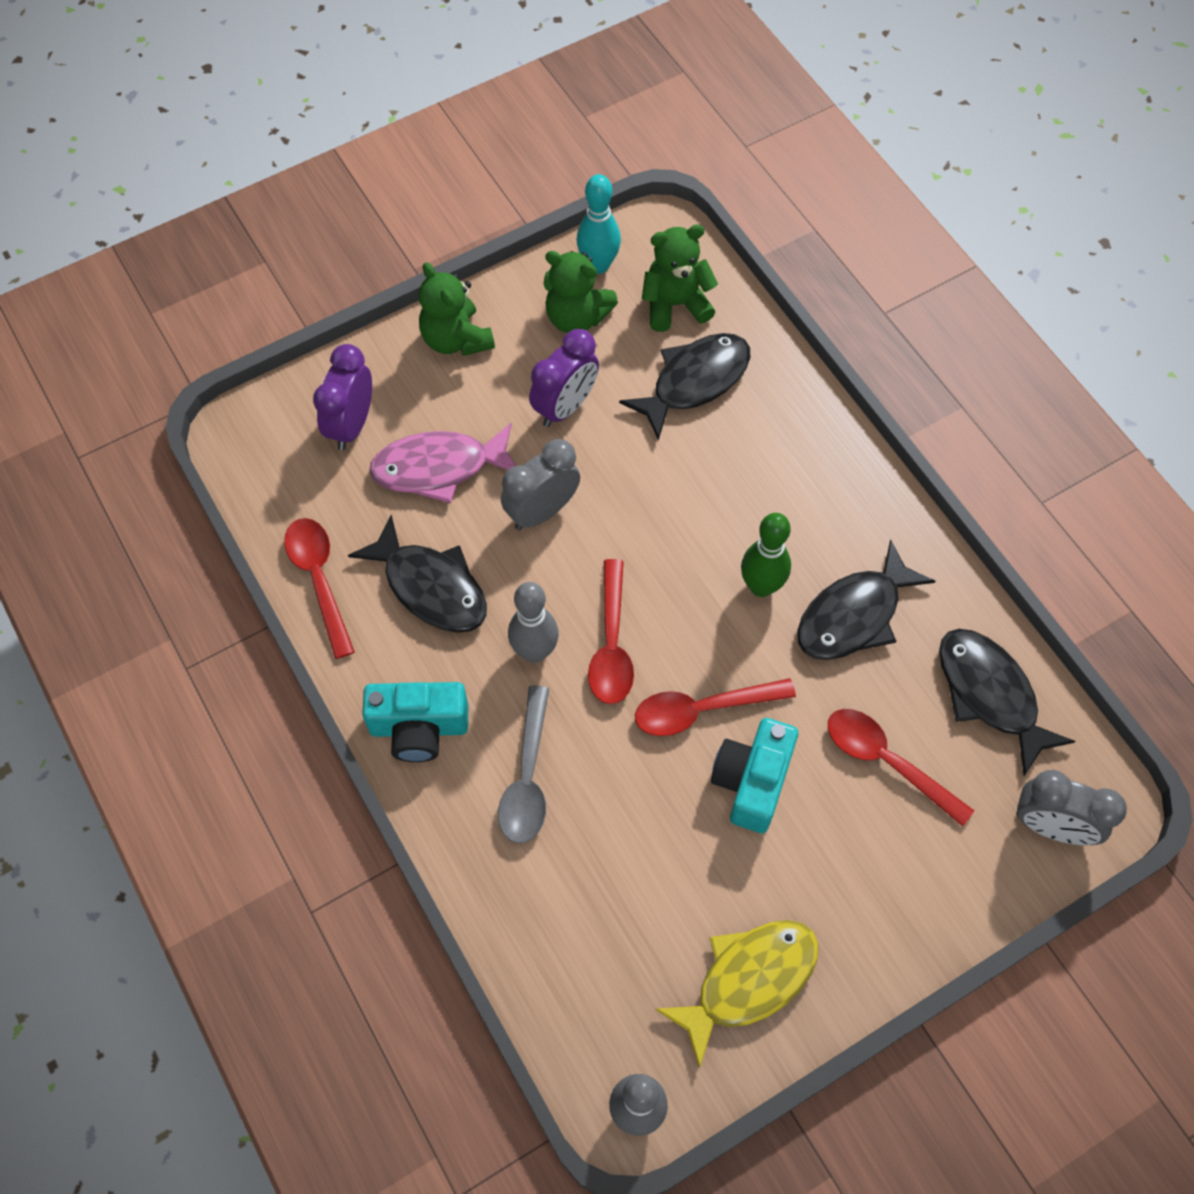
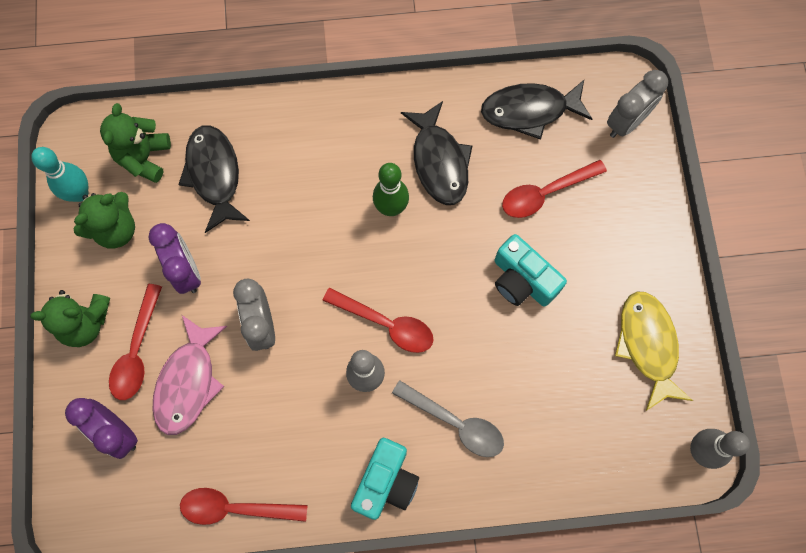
camera: 65 degrees left, 10 degrees up
(431, 587) = (281, 428): black fish -> none
(702, 709) = (460, 287): red spoon -> red spoon (137, 350)

